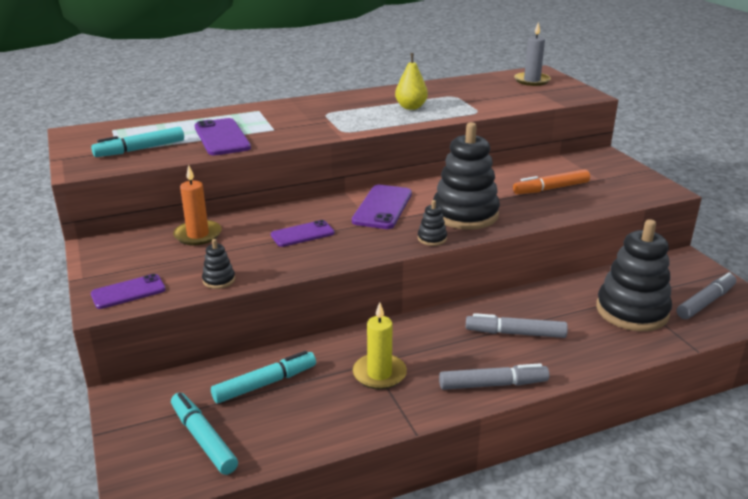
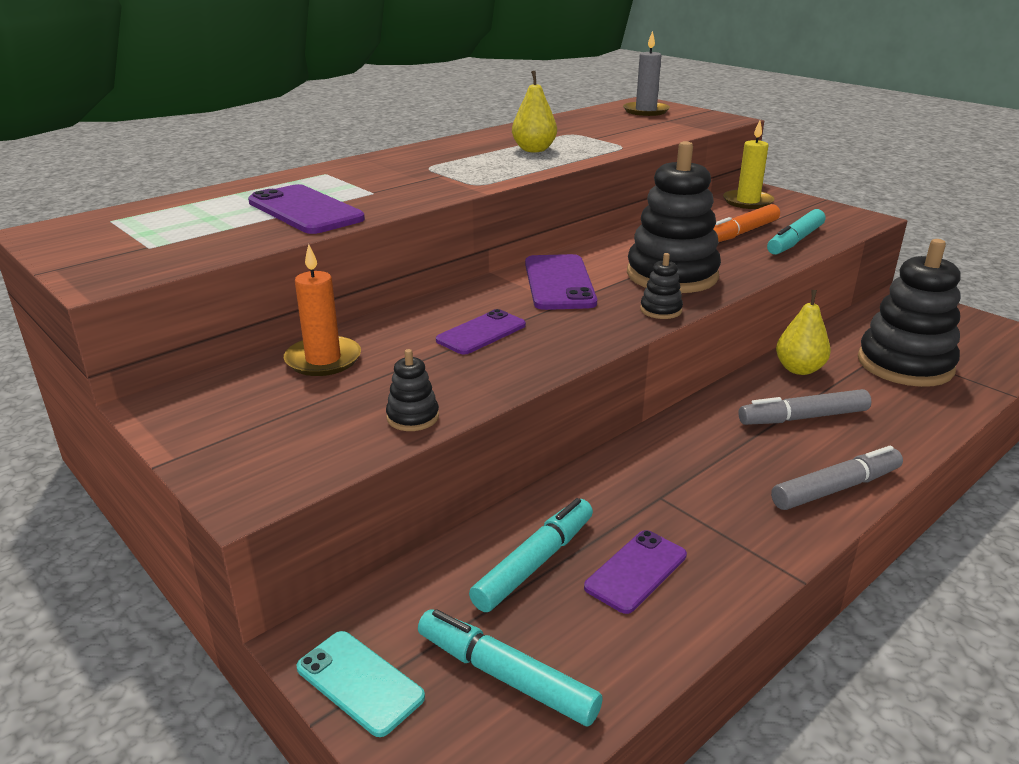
camera: 20 degrees left, 0 degrees up
(128, 292) = (276, 464): purple phone -> purple phone (636, 571)
(129, 421) = (359, 682): none -> turquoise phone
(140, 149) = (185, 240): turquoise marker -> turquoise marker (795, 241)
(379, 374) = (683, 509): yellow candle -> yellow candle (747, 202)
(545, 299) = (799, 369): none -> yellow pear
(705, 302) = (968, 340): grey marker -> none

